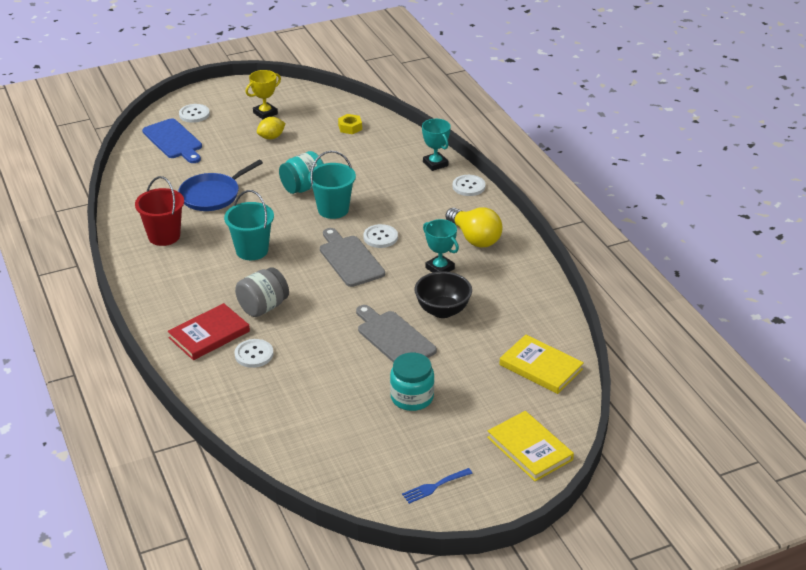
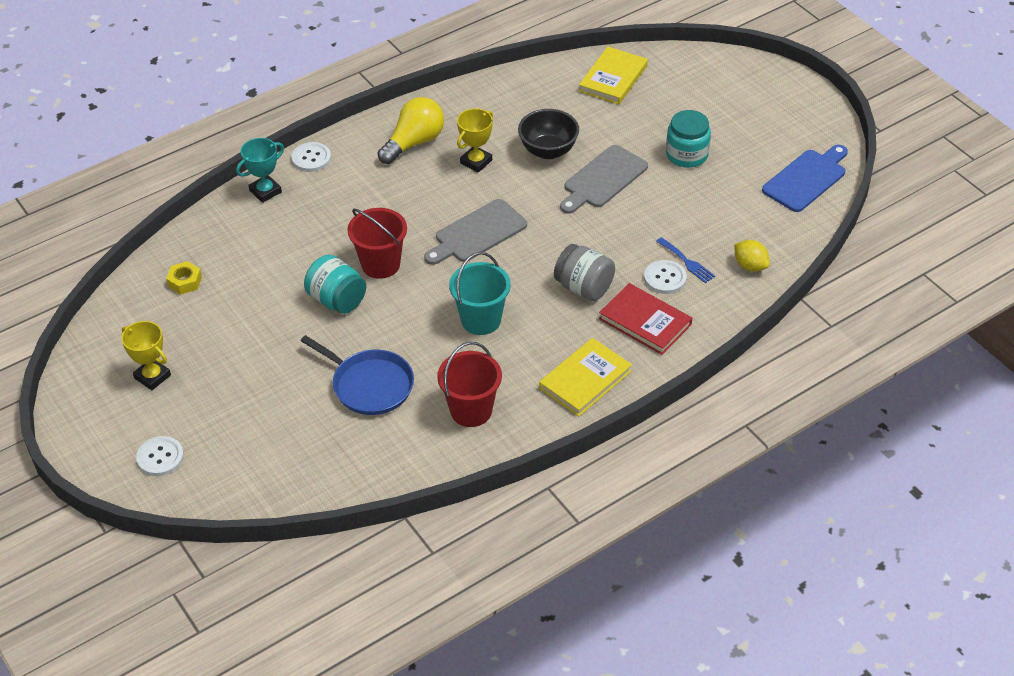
camera: 100 degrees left, 10 degrees up
(173, 140) = (237, 462): blue cutting board -> blue cutting board (806, 179)
(271, 137) = (217, 356): yellow lemon -> yellow lemon (750, 266)
(333, 209) = (380, 264): turquoise bucket -> red bucket
(380, 237) = (429, 215): white button -> none
(434, 486) = (795, 126): blue fork -> blue fork (687, 262)
(440, 268) = (476, 162): turquoise trophy -> yellow trophy
(529, 448) = (724, 76): yellow book -> yellow book (585, 380)

